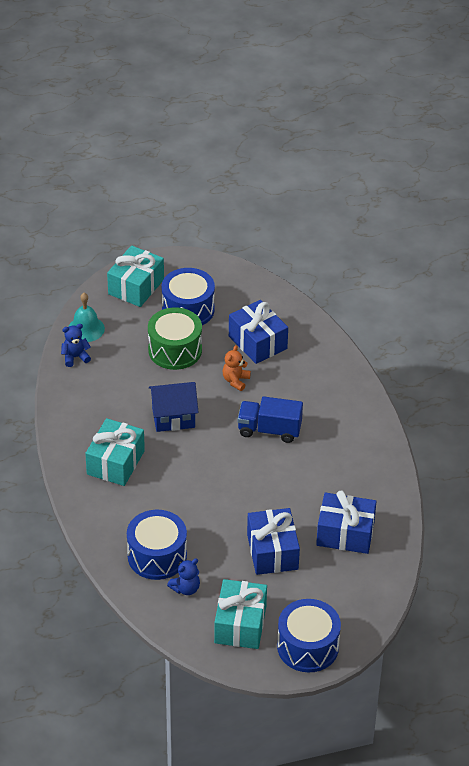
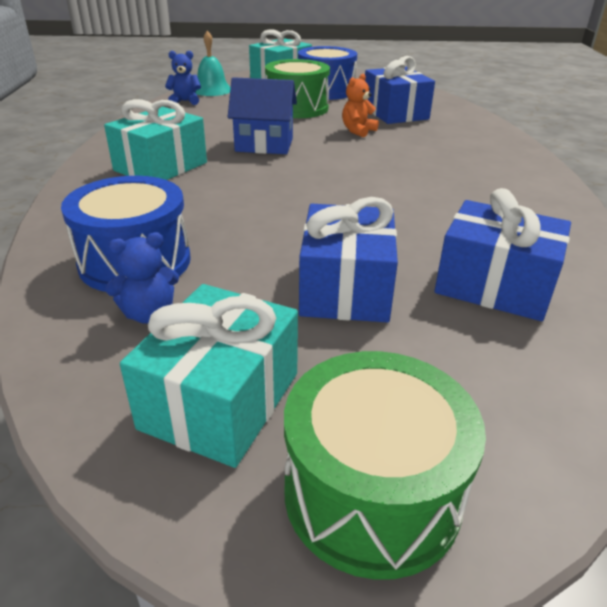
camera: 15 degrees right, 10 degrees down
(269, 430) = (388, 167): blue truck -> none
(307, 647) = (372, 492): blue drum -> green drum

